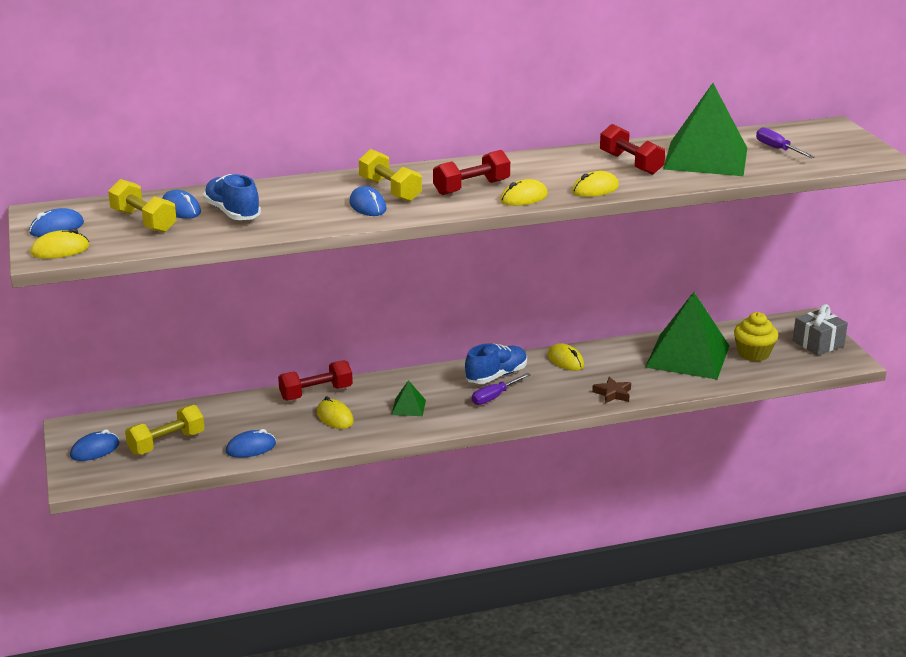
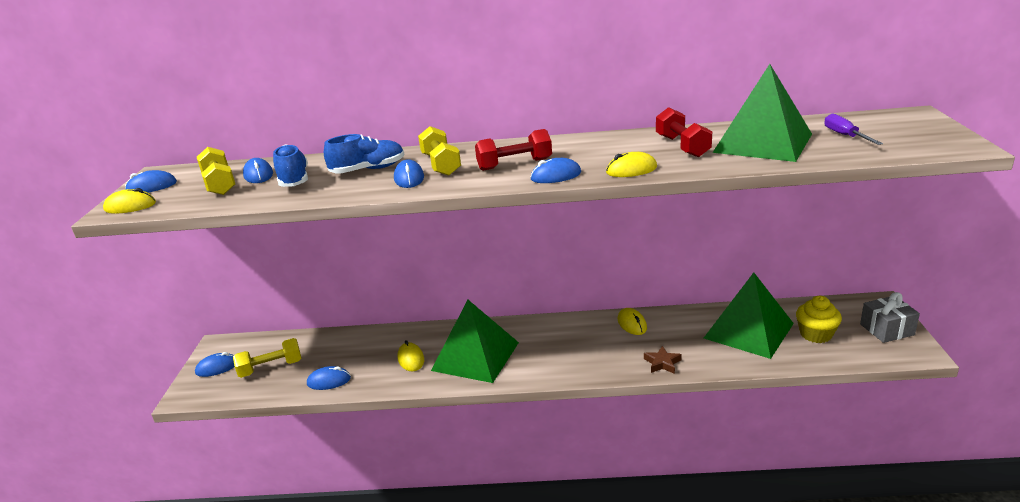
camera: 20 degrees right, 0 degrees up
(316, 393) = (409, 334): red dumbbell -> none
(408, 407) = (475, 356): green pyramid -> green pyramid, size x2.45
(495, 397) = (553, 354): purple screwdriver -> none
(496, 376) = (564, 333): blue shoe -> blue shoe (368, 170)
(524, 198) = (556, 176): yellow mouse -> blue mouse

